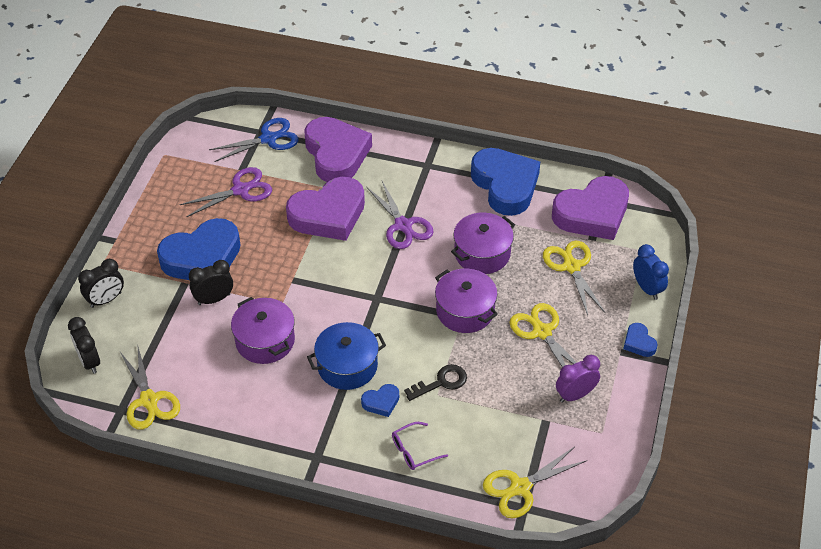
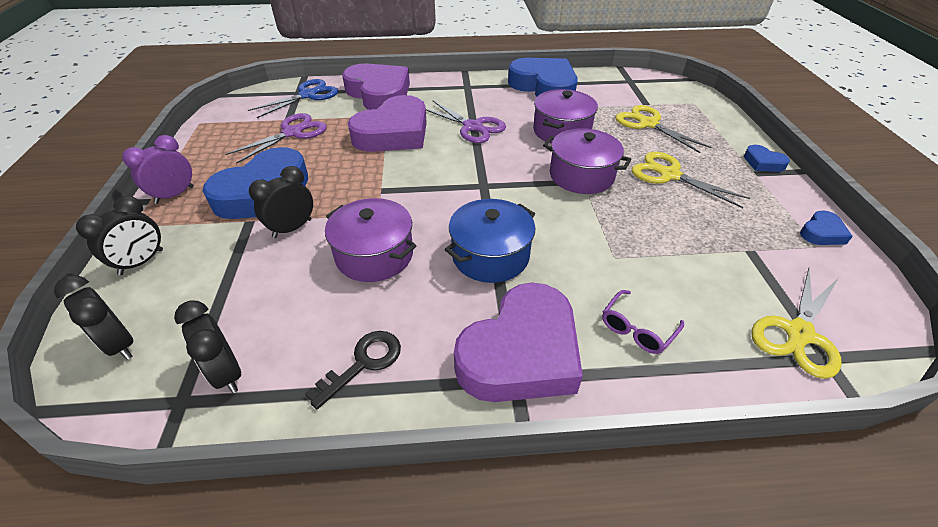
camera: 20 degrees left, 5 degrees down
(149, 400) = (227, 373): yellow scissors -> black clock
(381, 402) = (556, 283): blue heart -> blue heart (822, 233)
(441, 382) = (609, 244): black key -> black key (363, 363)
(575, 395) = (754, 219): purple clock -> purple clock (174, 195)
(592, 214) = (631, 89): purple heart -> purple heart (521, 353)
(647, 288) = (725, 125): blue clock -> none

